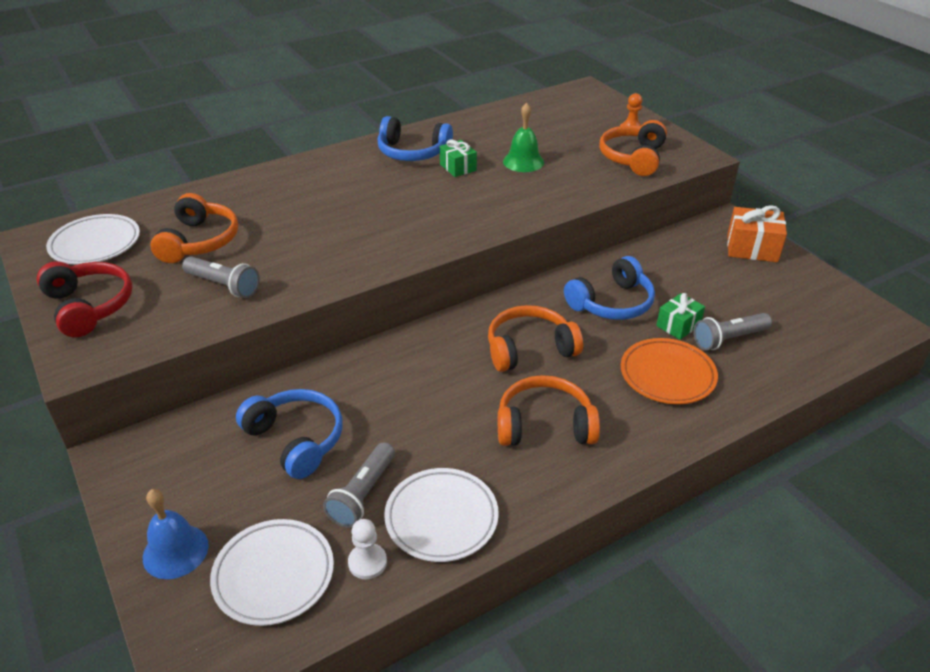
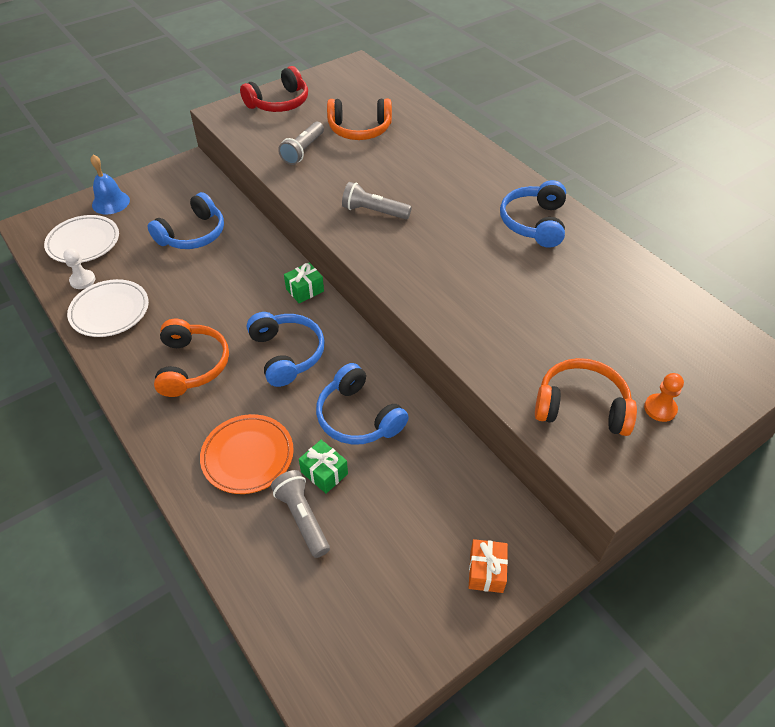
camera: 85 degrees right, 10 degrees up
(95, 244) = (351, 88): white plate -> none
(363, 494) = (139, 271): grey flashlight -> grey flashlight (374, 211)
(458, 167) = (512, 256): green gift -> green gift (305, 290)
(523, 161) = (540, 306): green bell -> none
(529, 349) = (287, 354): orange headphones -> blue headphones
(752, 248) = (486, 571): orange gift -> orange gift, size x0.64

